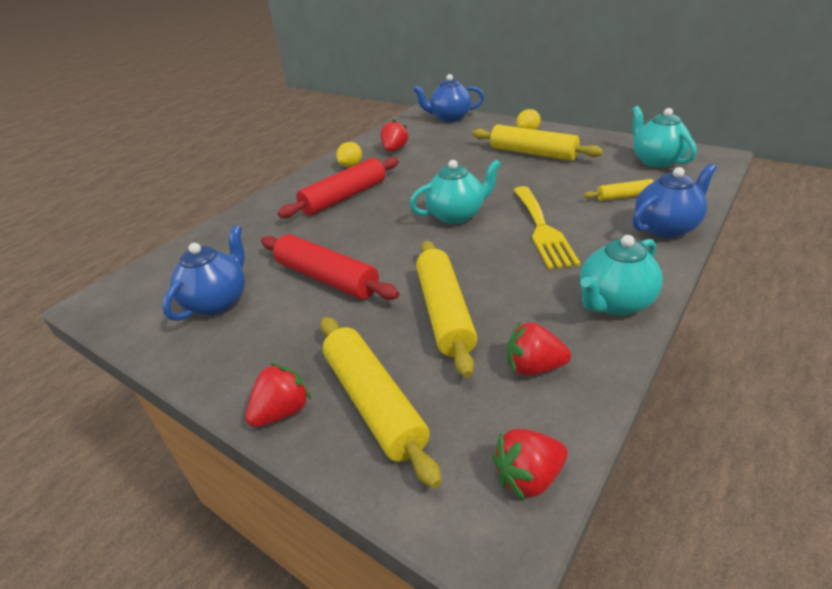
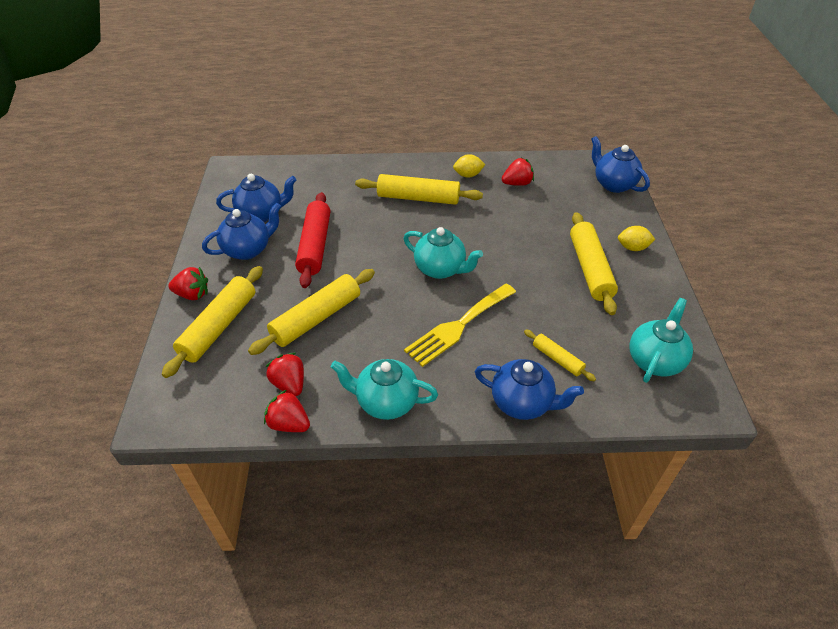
camera: 50 degrees right, 10 degrees up
(264, 332) = (248, 250): none -> blue teapot
(344, 197) = (418, 198): red rolling pin -> yellow rolling pin
(528, 477) = (200, 415): red strawberry -> red strawberry (289, 424)

